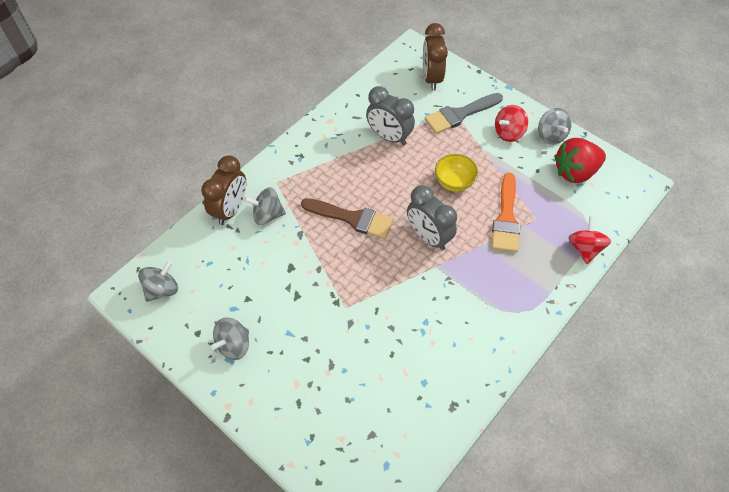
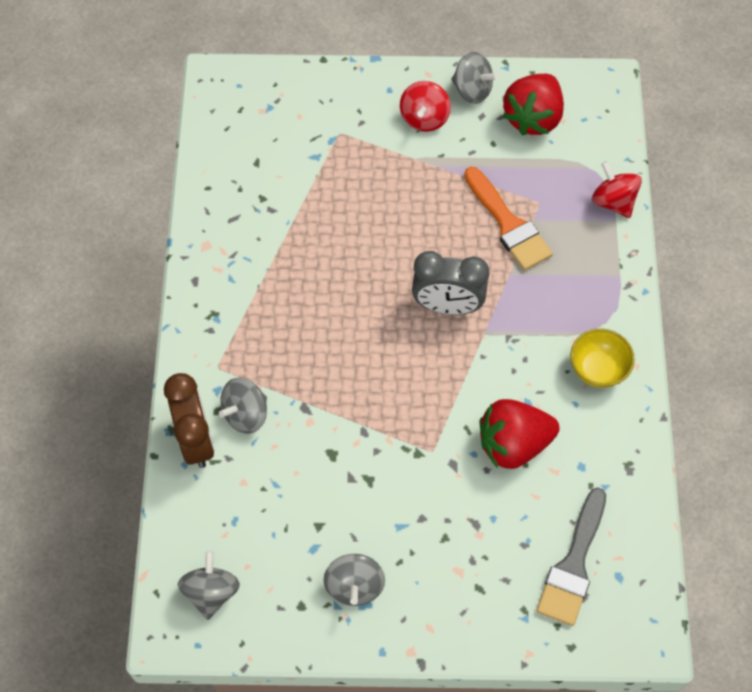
camera: 40 degrees left, 5 degrees up
(352, 218) = (346, 346): brown brush -> none
(389, 137) = (296, 217): grey clock -> none
(395, 338) = (513, 444): none -> red strawberry
(431, 78) = (276, 106): brown clock -> none
(454, 182) = (418, 221): yellow bowl -> yellow bowl (598, 369)
(460, 114) = (351, 131): grey brush -> grey brush (573, 564)

